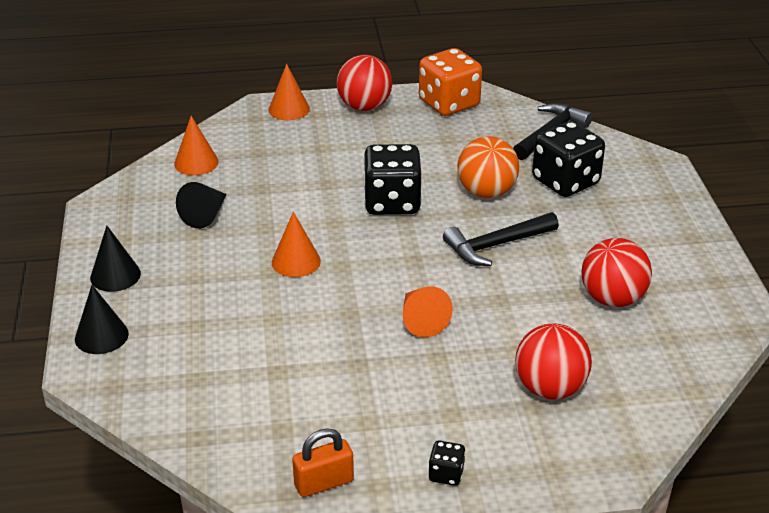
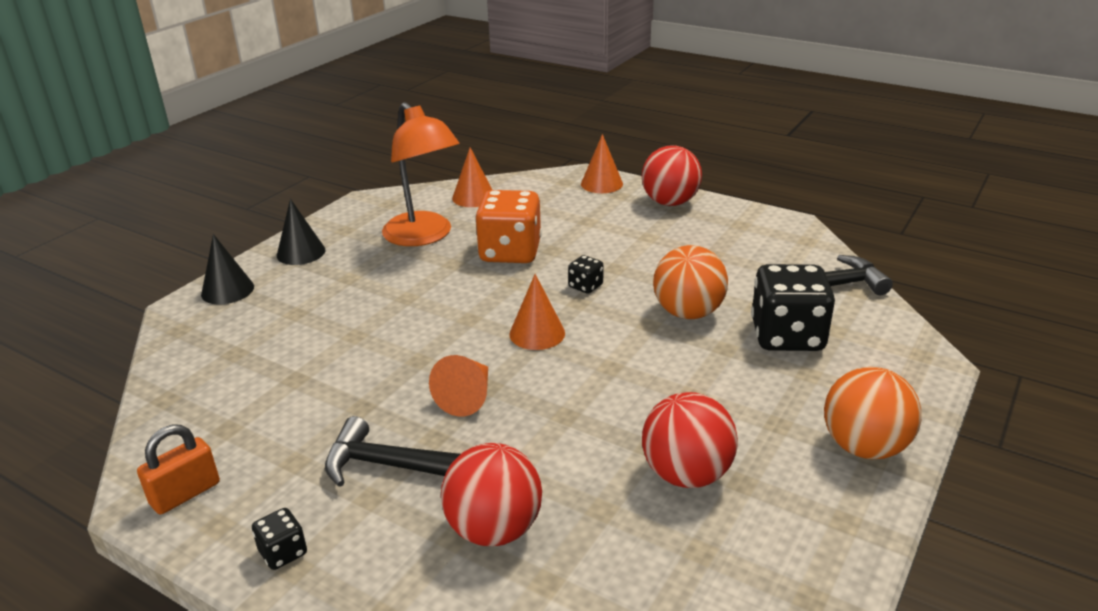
camera: 40 degrees right, 5 degrees down
(205, 215) = (424, 236): black cone -> orange lamp
(296, 261) = (438, 299): orange cone -> orange cone (537, 333)
(324, 483) = (185, 493): orange padlock -> orange padlock turned 60 degrees counterclockwise
(392, 202) = (585, 286): black dice -> black dice, size x0.45
(449, 104) = (754, 226): orange dice -> orange dice (510, 252)
(496, 245) = (632, 364): black hammer -> black hammer (395, 466)
(682, 234) = (864, 447): none -> orange ball

